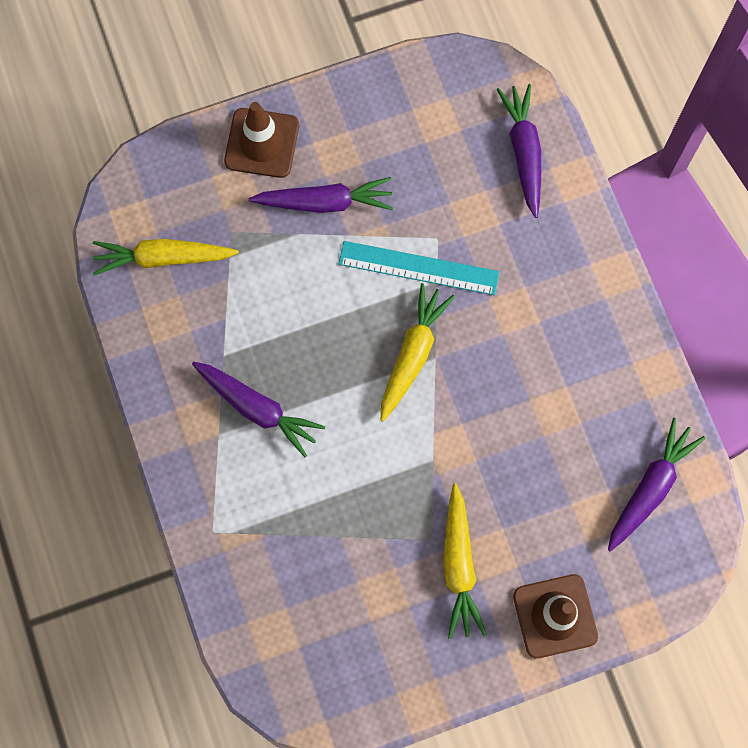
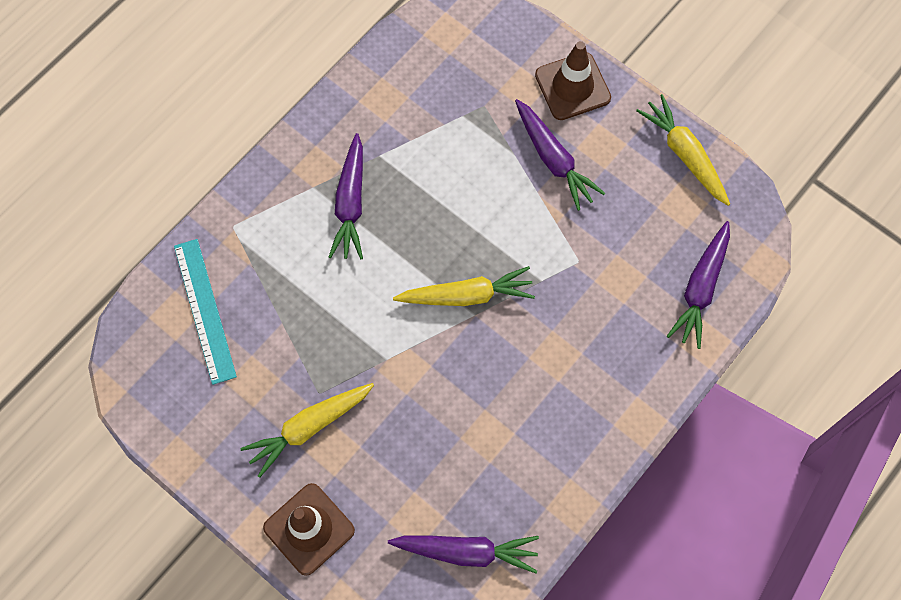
camera: 60 degrees right, 5 degrees down
(163, 258) = (431, 70): yellow carrot -> yellow carrot (684, 154)
(419, 268) = (544, 260): turquoise ruler -> turquoise ruler (205, 310)
(524, 152) = (700, 289): purple carrot -> purple carrot turned 150 degrees clockwise

